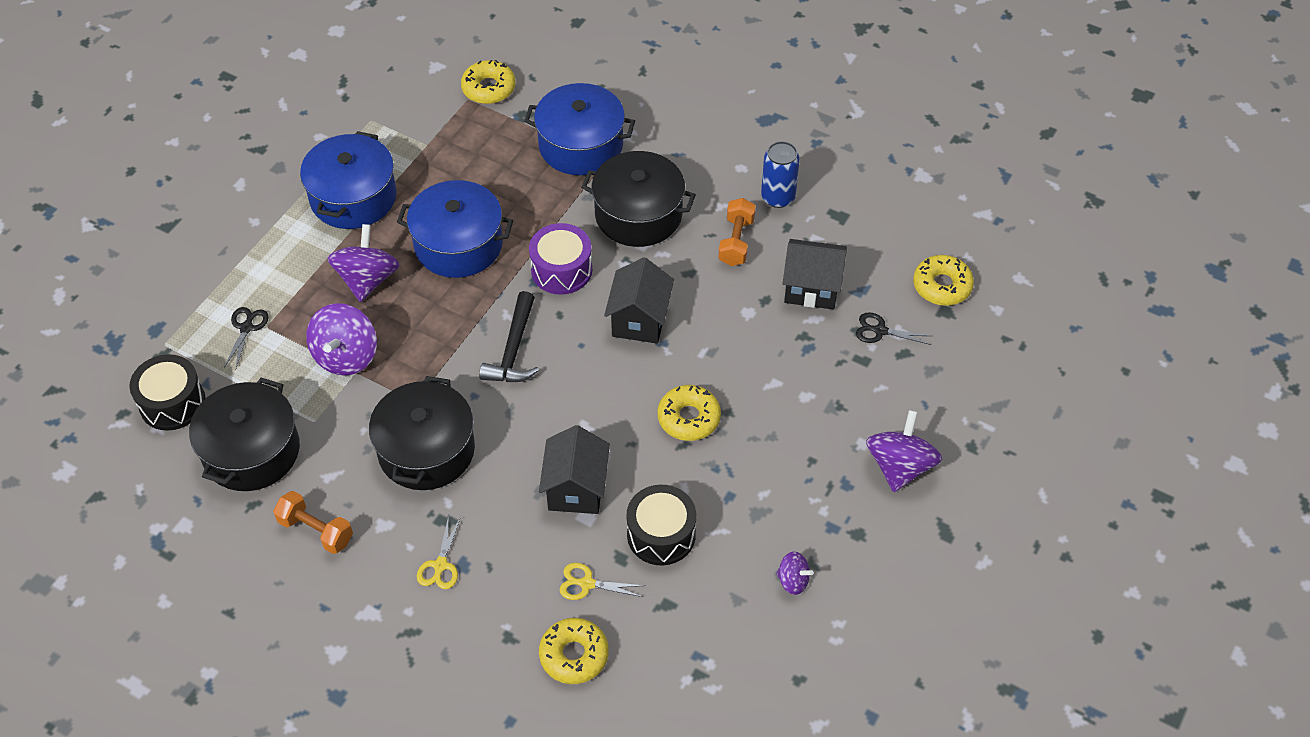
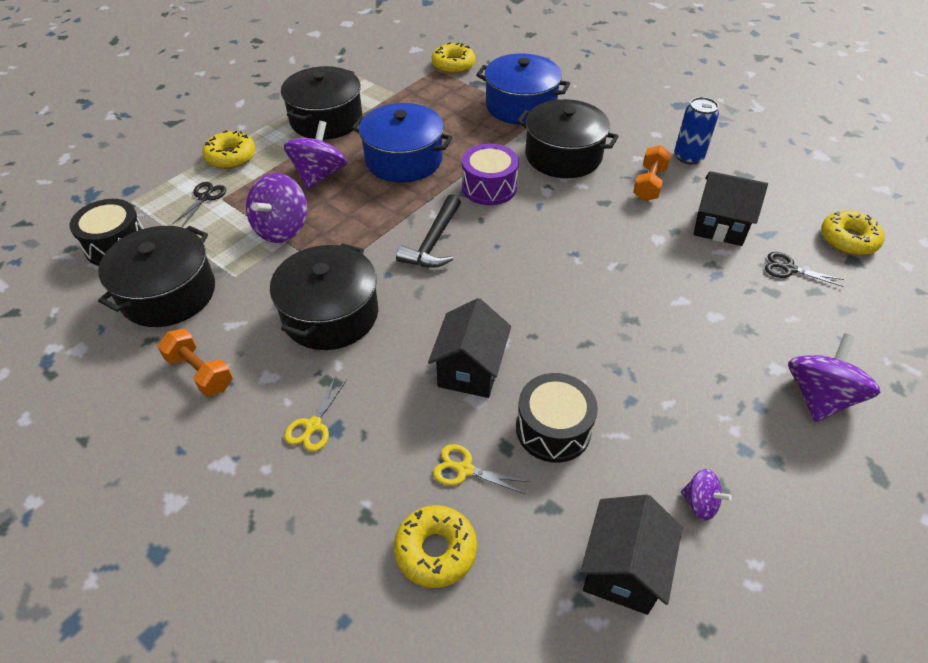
camera: 10 degrees right, 5 degrees down
(353, 197) = (326, 120): blue pot -> black pot
(639, 320) = (554, 233): black house -> black house (622, 570)
(689, 418) = (593, 320): yellow donut -> yellow donut (231, 157)

